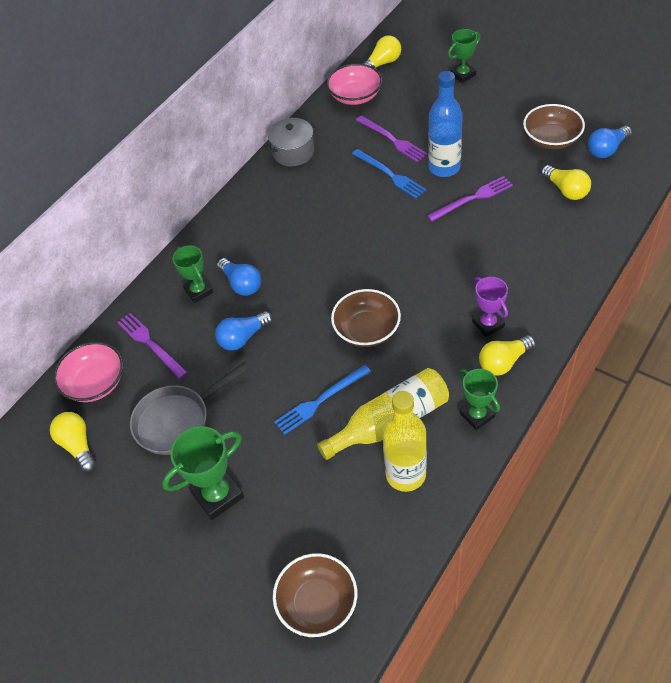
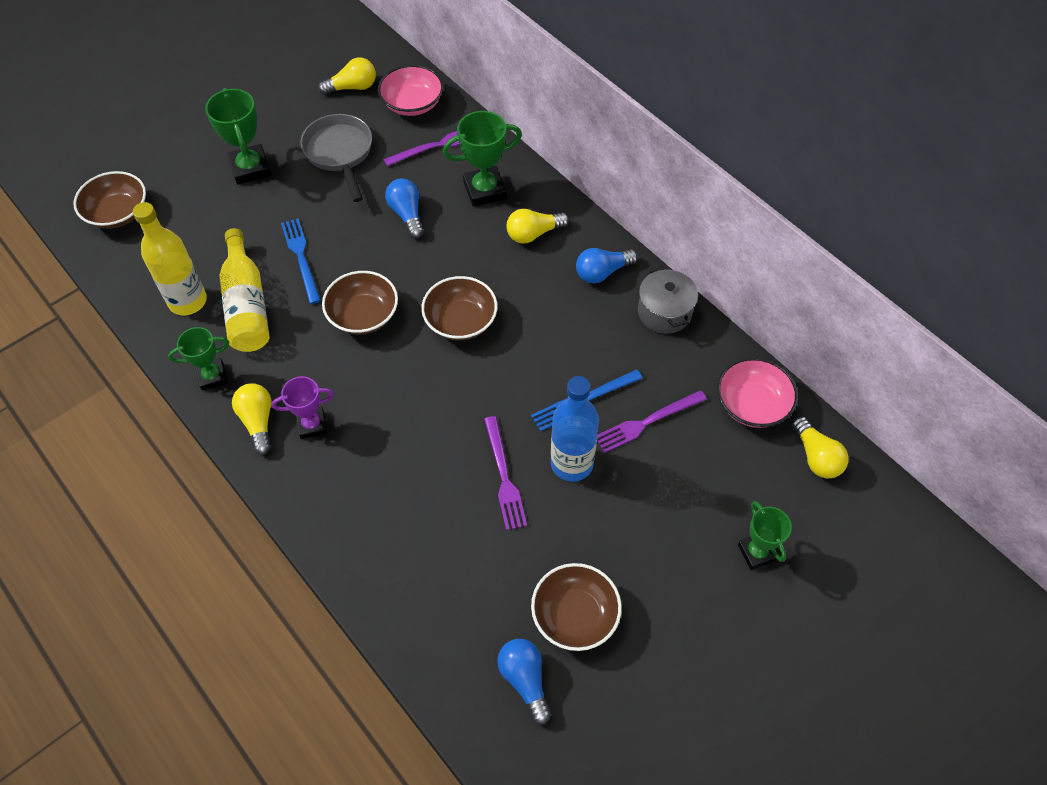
camera: 100 degrees right, 5 degrees up
(198, 291) = (484, 190): green trophy -> green trophy, size x1.51
(241, 284) = (477, 225): blue light bulb -> blue light bulb (602, 272)
(347, 263) = (460, 321): none -> brown bowl
(566, 190) = (471, 591): yellow light bulb -> yellow light bulb (533, 234)

